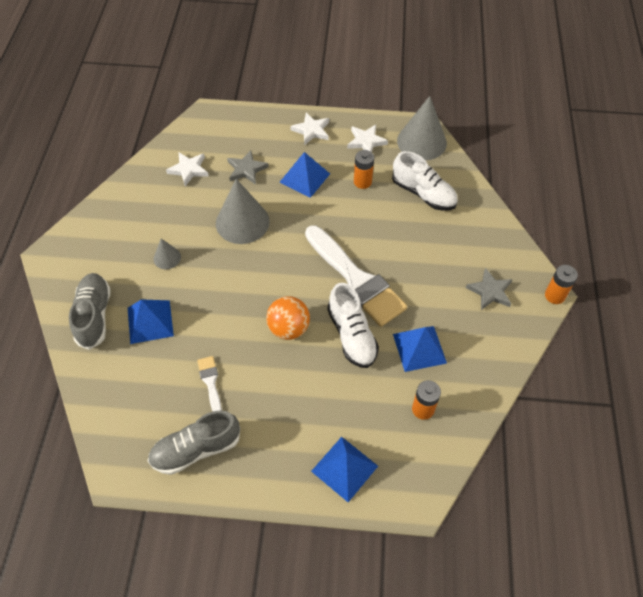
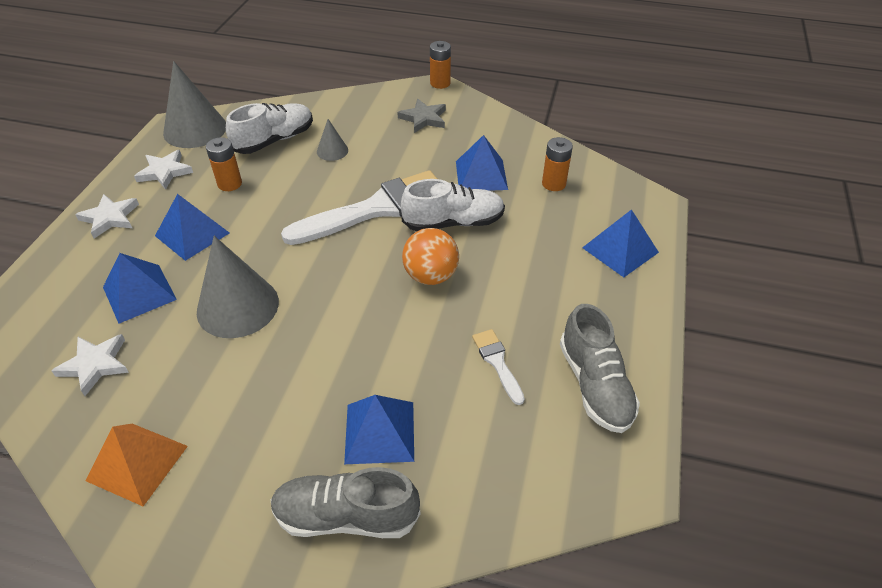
camera: 80 degrees left, 10 degrees down
(125, 211) = (137, 463): none -> orange pyramid
(167, 258) = (265, 404): grey cone -> grey cone (332, 151)
(210, 382) = (497, 362): white brush -> white brush turned 75 degrees clockwise
(246, 169) = (139, 293): grey star -> blue pyramid

